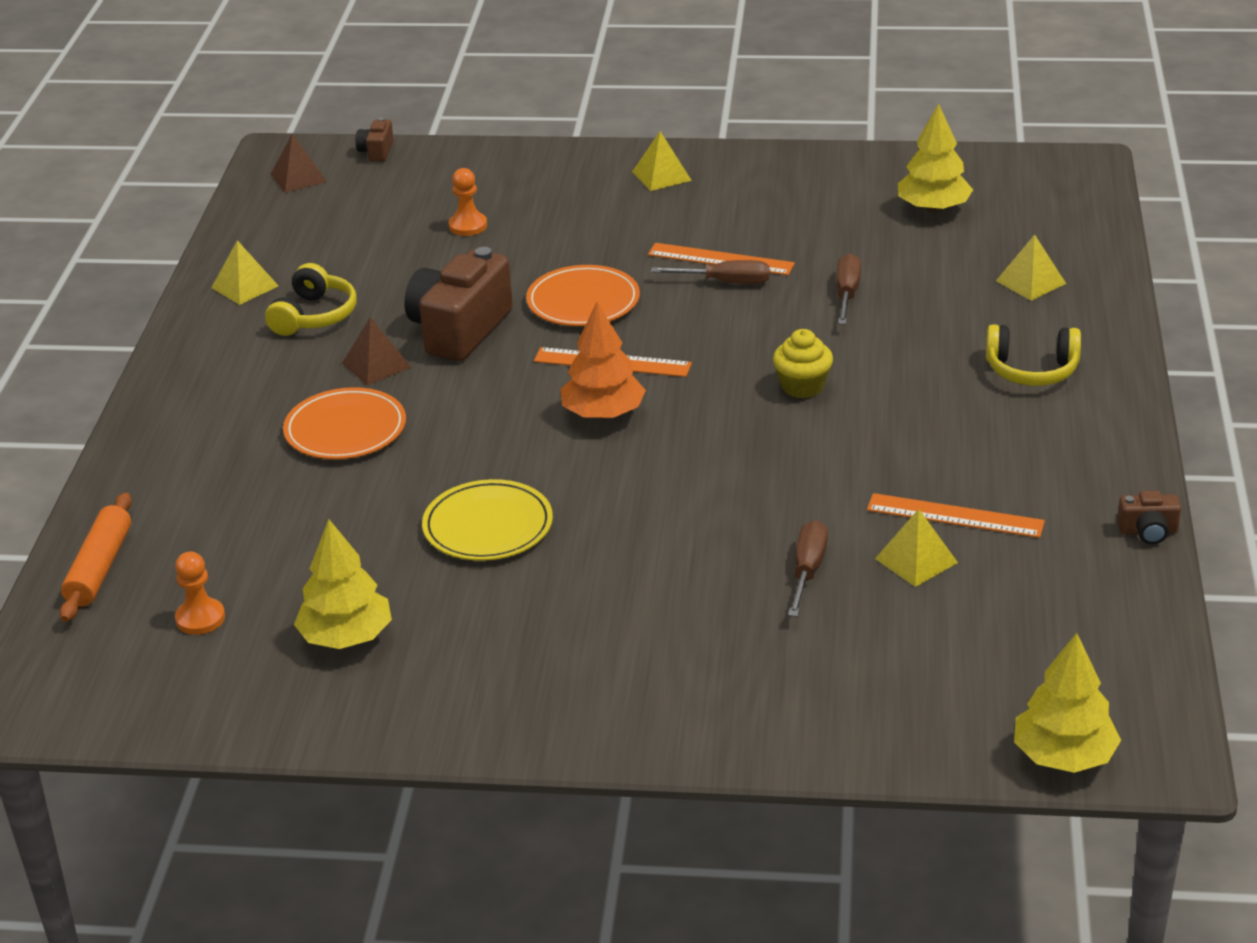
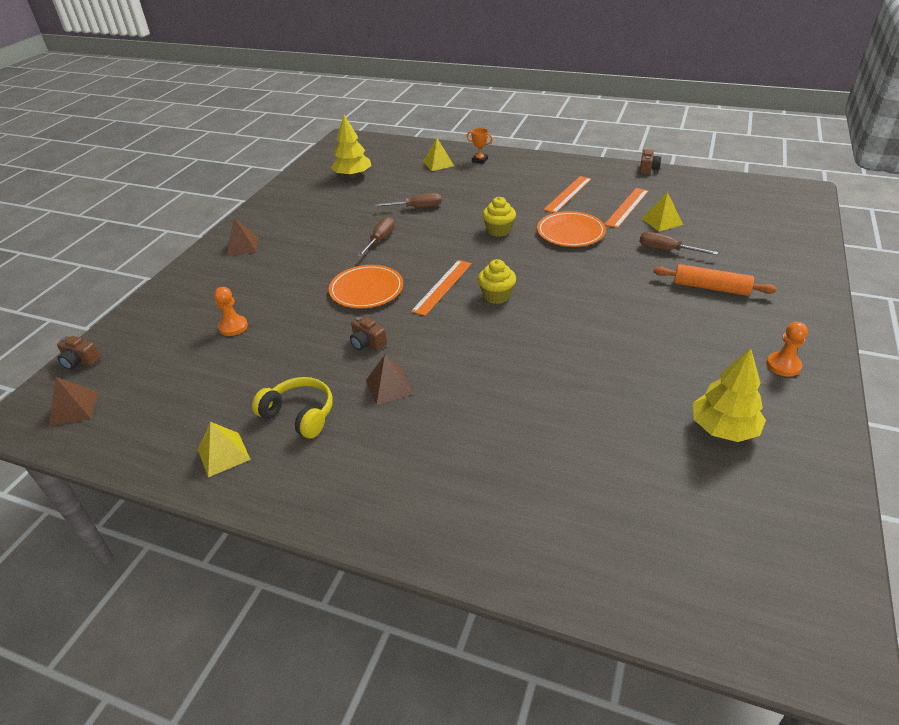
camera: 75 degrees left, 5 degrees up
(100, 568) = (621, 581): orange rolling pin -> orange rolling pin (711, 287)
(200, 618) = (698, 511): orange pawn -> orange pawn (783, 365)
(345, 429) = (467, 409): orange plate -> orange plate (570, 232)
(459, 330) = (367, 343): brown camera -> brown camera, size x0.45
(488, 526) = (605, 353): yellow plate -> none
(603, 414) = (496, 296): orange tree -> yellow cupcake
(661, 176) = (242, 246): yellow pyramid -> brown pyramid
(721, 259) = (354, 238): orange ruler -> orange ruler (568, 194)
(847, 294) = (417, 207): brown screwdriver -> brown screwdriver turned 150 degrees clockwise
(1031, 370) = (513, 174): yellow headphones -> none
(1064, 756) = (808, 209): yellow tree -> none
(1072, 324) = (479, 160): none -> orange trophy

